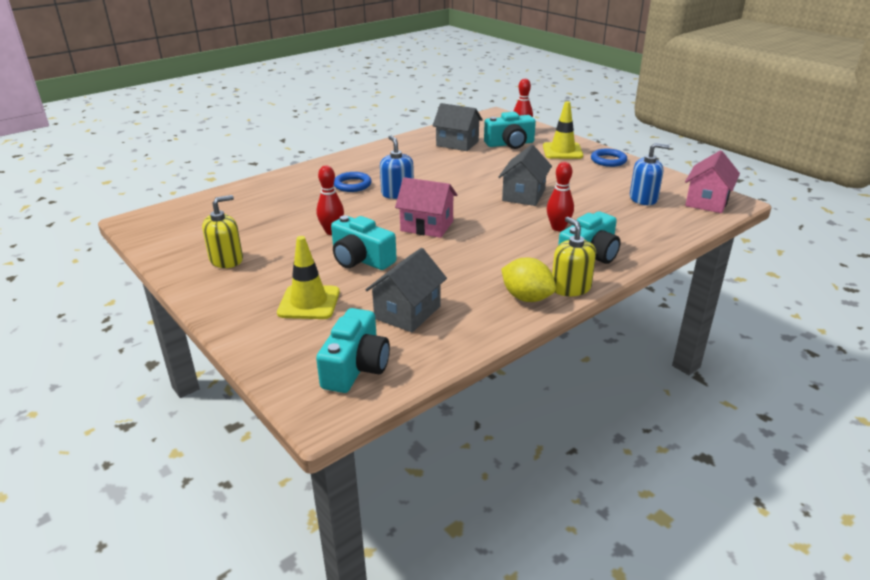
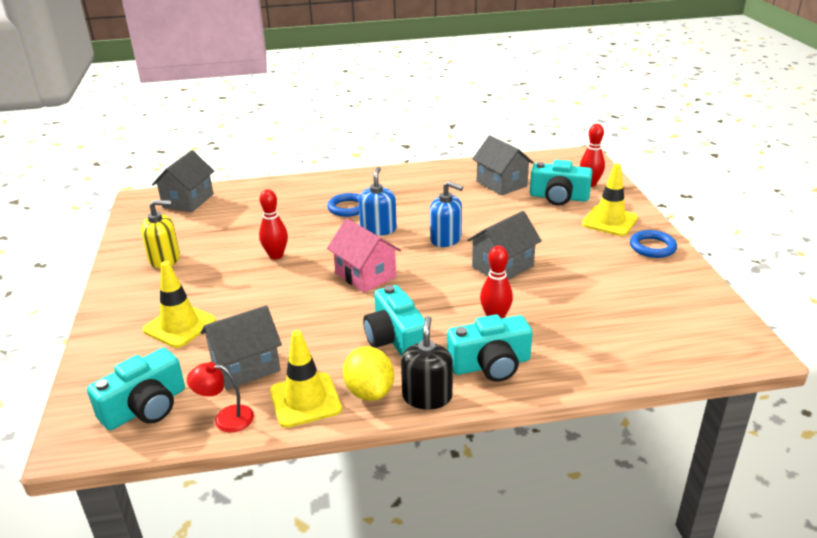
camera: 30 degrees right, 0 degrees up
(190, 212) = (188, 201): none -> grey house
(361, 259) = (268, 294): turquoise camera -> turquoise camera (396, 339)
(436, 350) = (225, 418): none -> red lamp
(485, 318) = (305, 400): none -> yellow traffic cone
(571, 287) = (427, 396): yellow soap dispenser -> black soap dispenser
(643, 199) = (638, 310): blue soap dispenser -> blue soap dispenser (446, 239)
(707, 201) = (718, 338): pink house -> none

